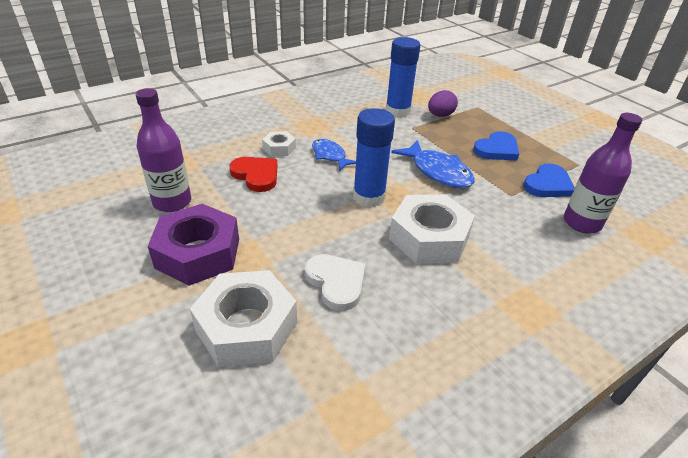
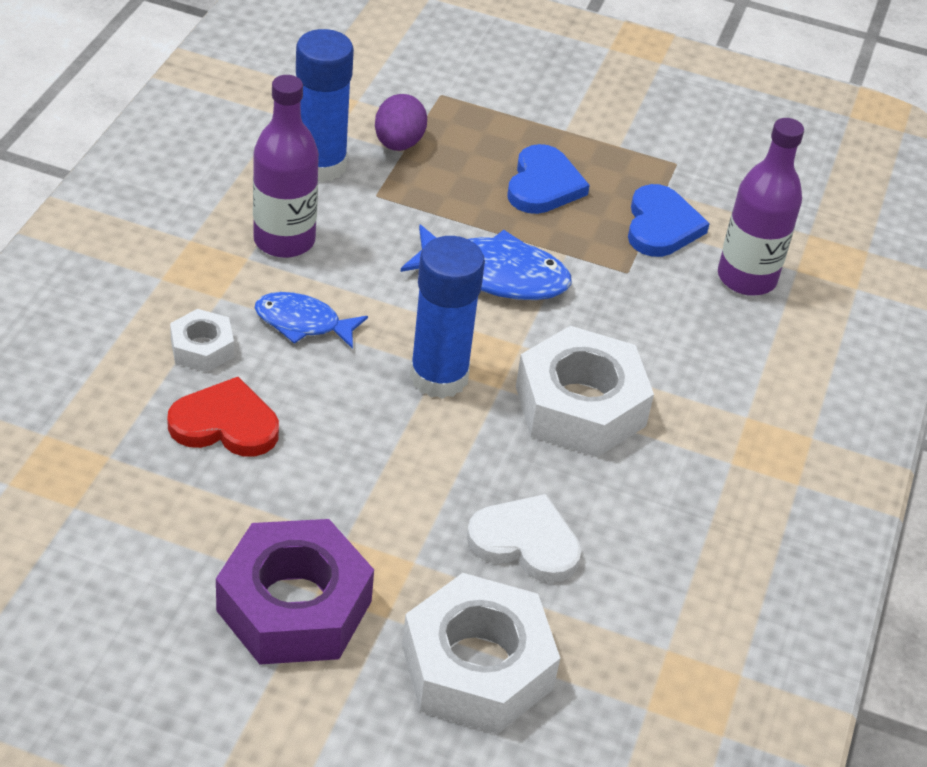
camera: 40 degrees left, 5 degrees up
(172, 202) = (148, 546): purple bottle -> purple bottle (284, 240)

